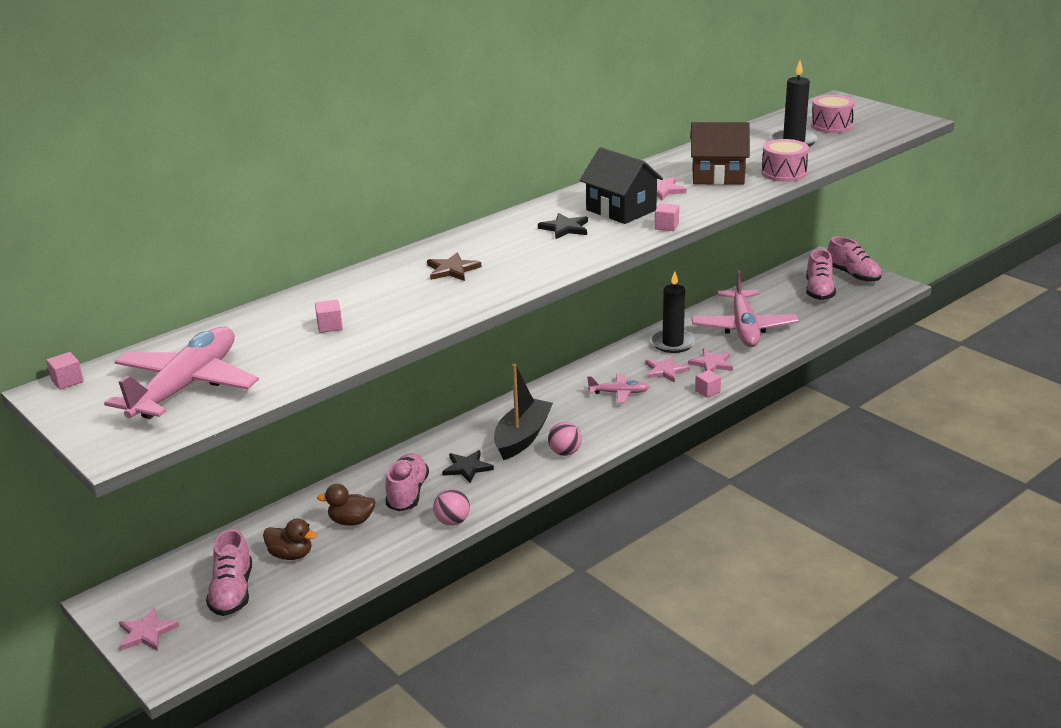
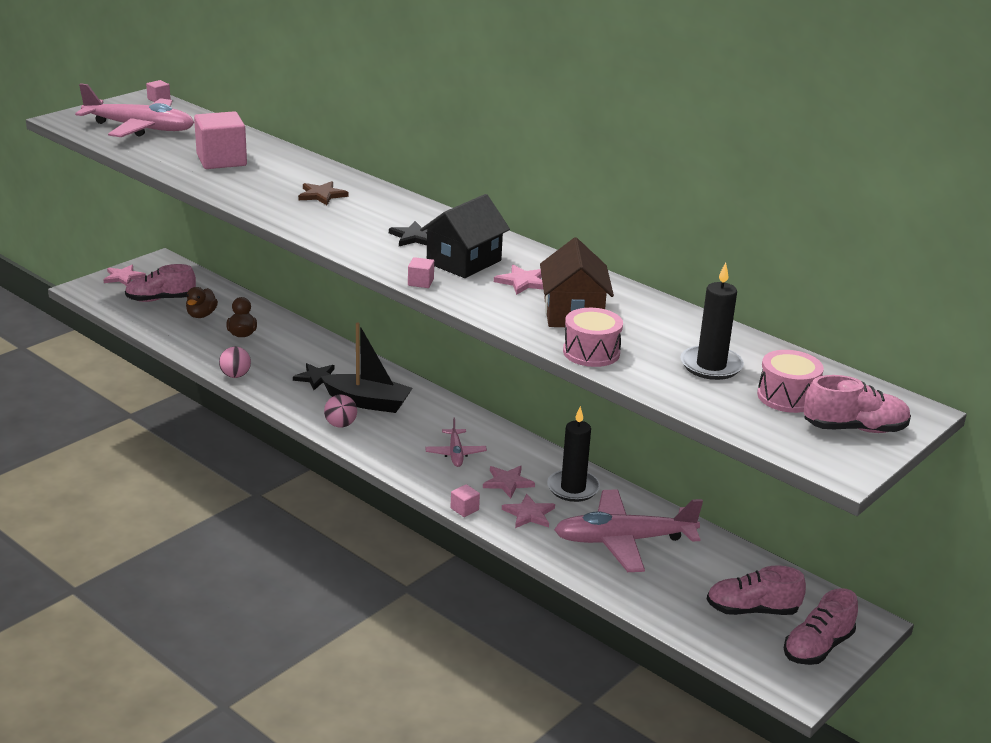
camera: 80 degrees right, 0 degrees up
(330, 326) = (221, 160): pink cube -> pink cube, size x2.31
(407, 493) = (279, 354): pink shoe -> pink shoe (854, 429)

